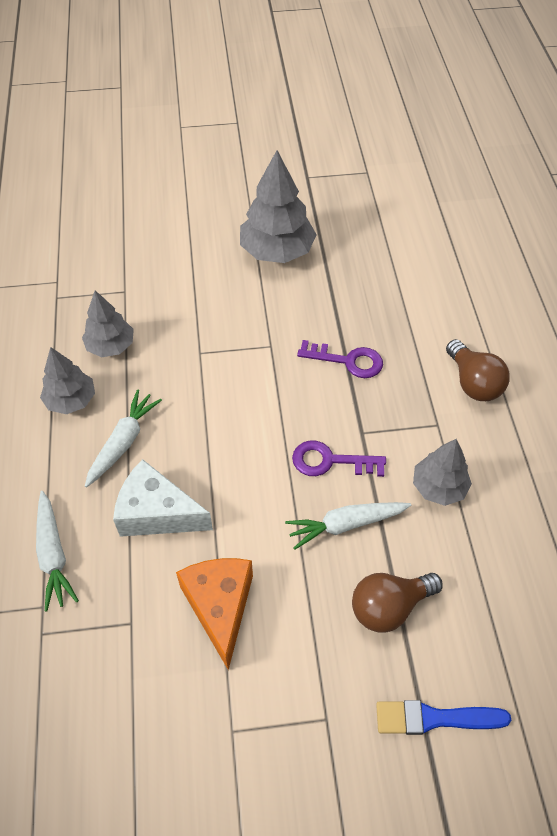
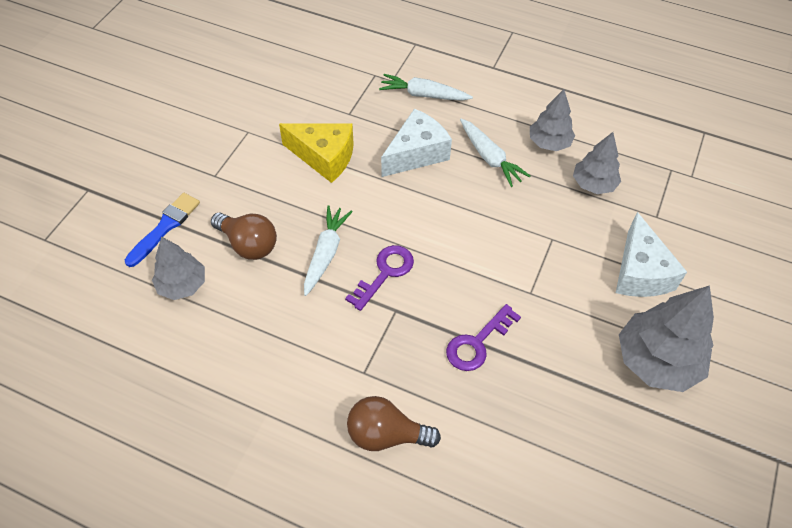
camera: 120 degrees right, 0 degrees up
(197, 284) = (640, 272): none -> white cheese
(220, 607) = (324, 157): orange cheese -> yellow cheese
(389, 607) = (248, 244): brown light bulb -> brown light bulb turned 120 degrees clockwise
(439, 487) = (308, 333): grey tree -> grey tree (182, 285)

